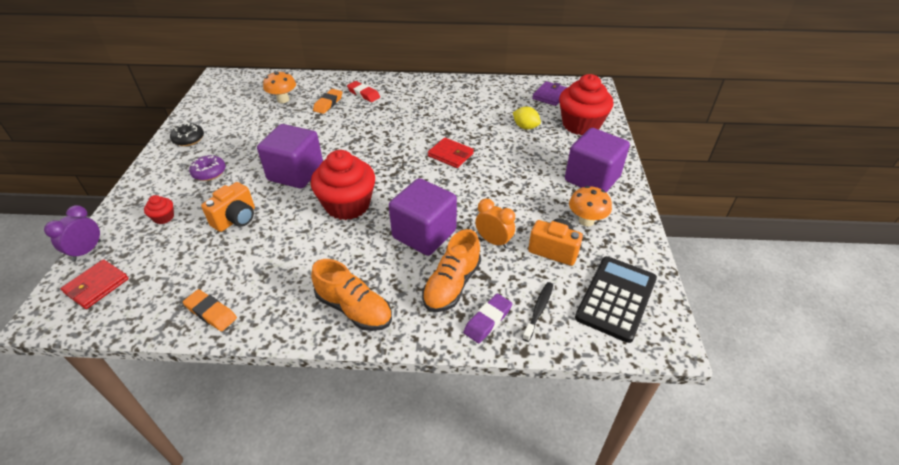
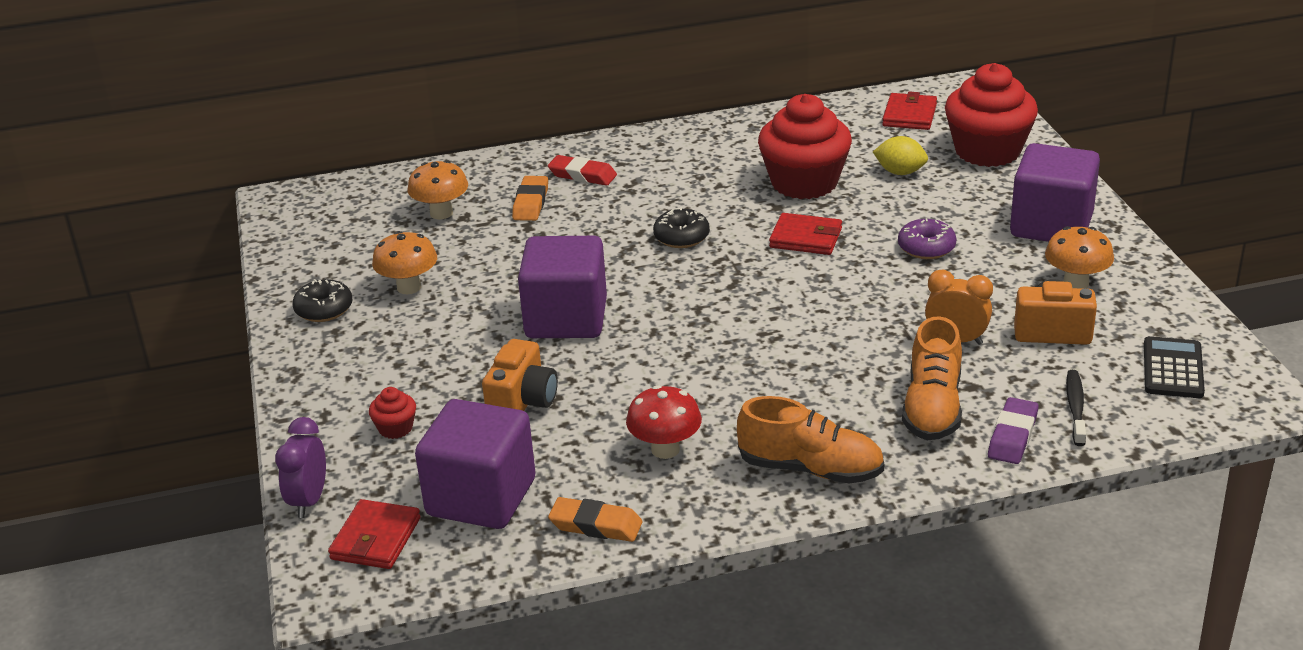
camera: 15 degrees left, 10 degrees down
(209, 173) = (412, 350): purple donut -> purple donut (926, 248)
(236, 136) = (409, 287): none -> orange mushroom
(285, 271) = (665, 449): none -> red mushroom
(347, 205) = (692, 344): red cupcake -> red cupcake (804, 182)
(387, 139) = (681, 237): none -> black donut
(424, 234) = (844, 354): purple cube -> purple cube (481, 497)
(550, 95) = (909, 115): purple wallet -> red wallet
(616, 298) = (1173, 369): black calculator -> black calculator, size x0.64

